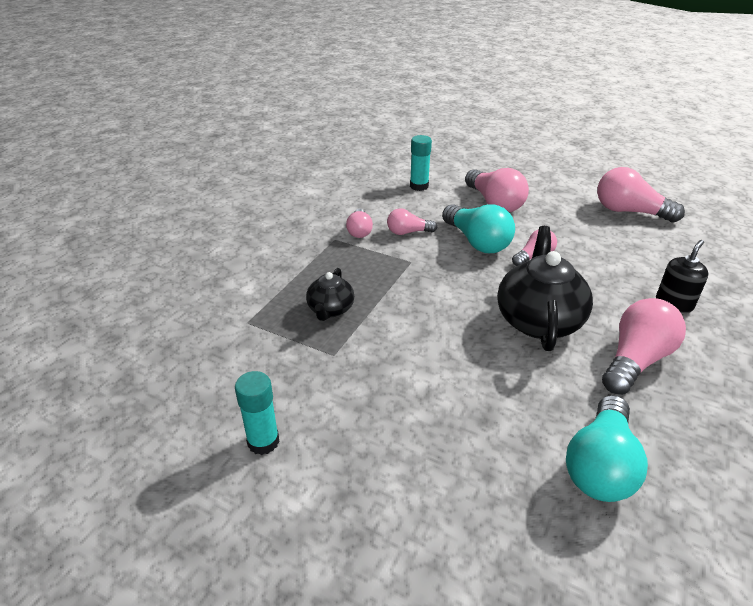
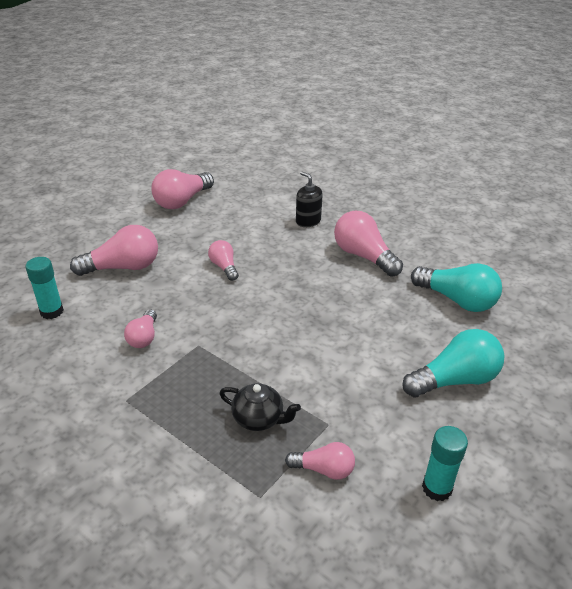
camera: 80 degrees left, 0 degrees up
(359, 231) = (120, 376): pink light bulb -> pink light bulb (324, 469)
(477, 242) = (185, 294): turquoise light bulb -> turquoise light bulb (454, 380)
(538, 320) = (310, 287): black teapot -> none

